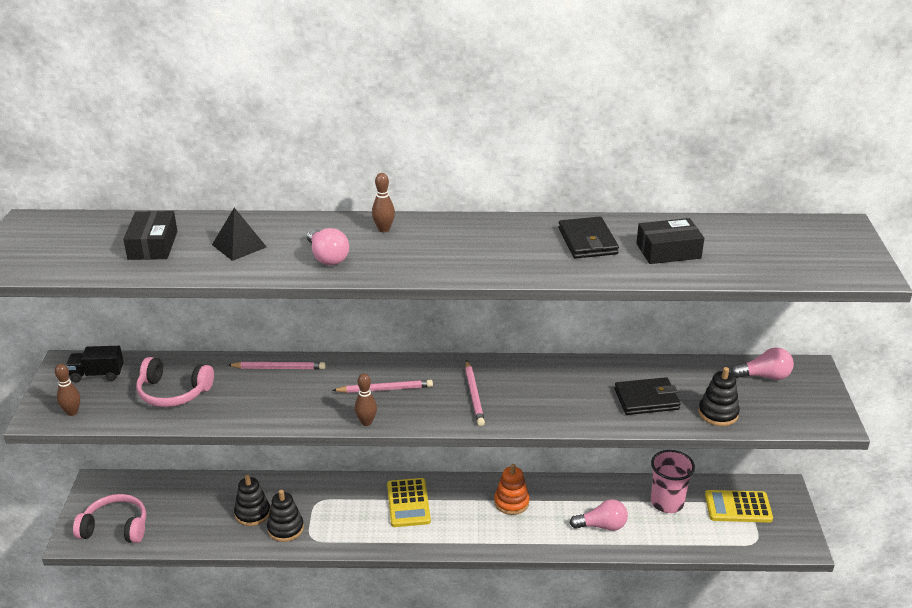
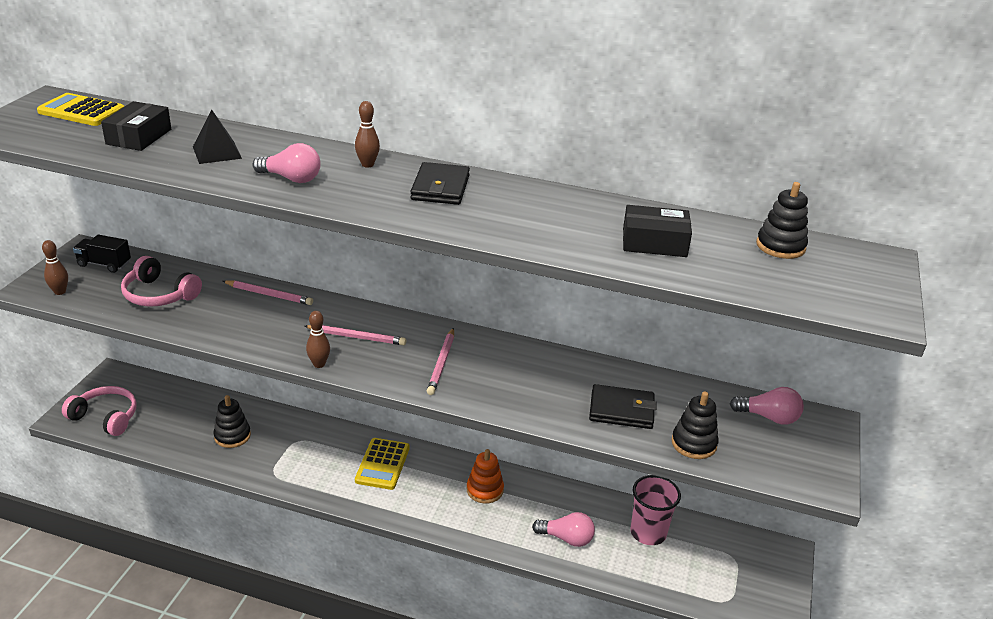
camera: 15 degrees right, 0 degrees up
(285, 528) = (254, 458): black stacking toy -> black stacking toy (780, 246)
(327, 257) = (291, 178): pink light bulb -> pink light bulb turned 60 degrees counterclockwise
(587, 241) = (570, 216): black wallet -> black wallet (440, 188)
(738, 507) = (725, 558): yellow calculator -> yellow calculator (81, 111)

